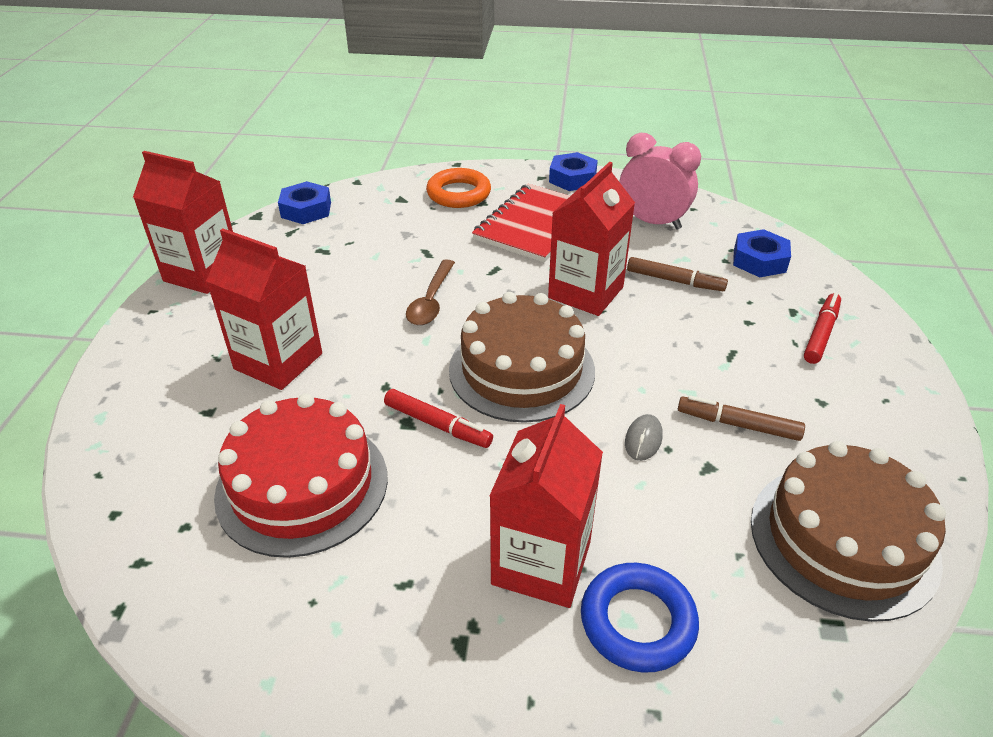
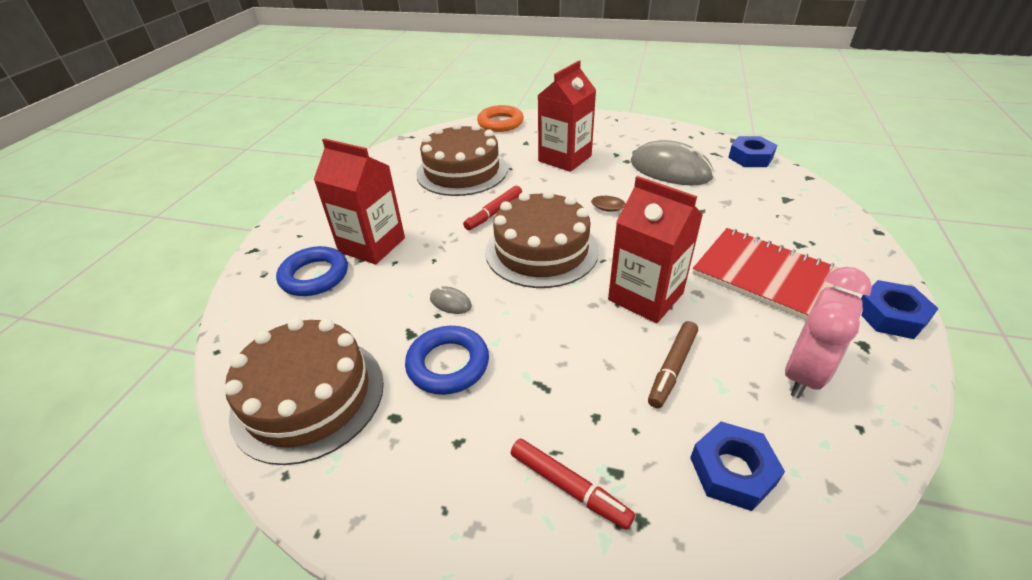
camera: 100 degrees right, 0 degrees up
(202, 273) = (657, 129): red carton -> none
(302, 485) = (462, 171): red cake -> brown cake
(329, 267) = (670, 170): none -> grey mouse
(458, 194) = (811, 230): orange ring -> orange ring (500, 123)
(738, 424) = (448, 364): brown marker -> blue ring

